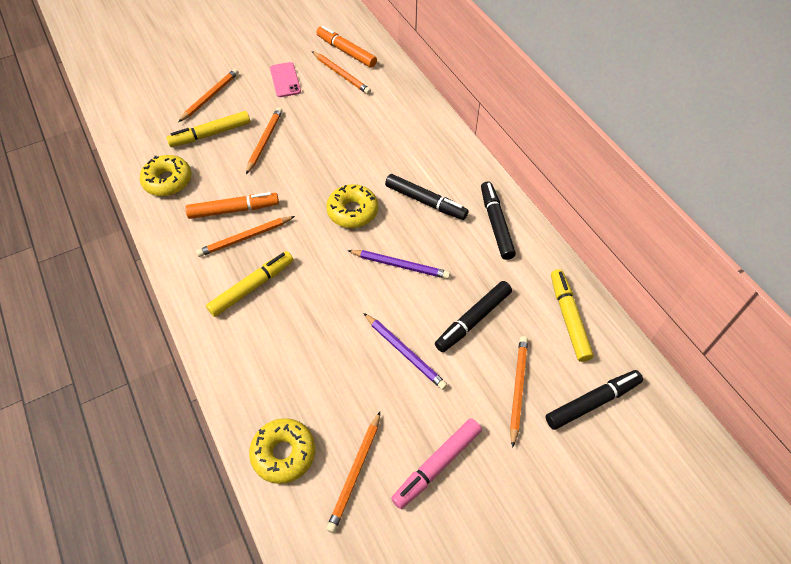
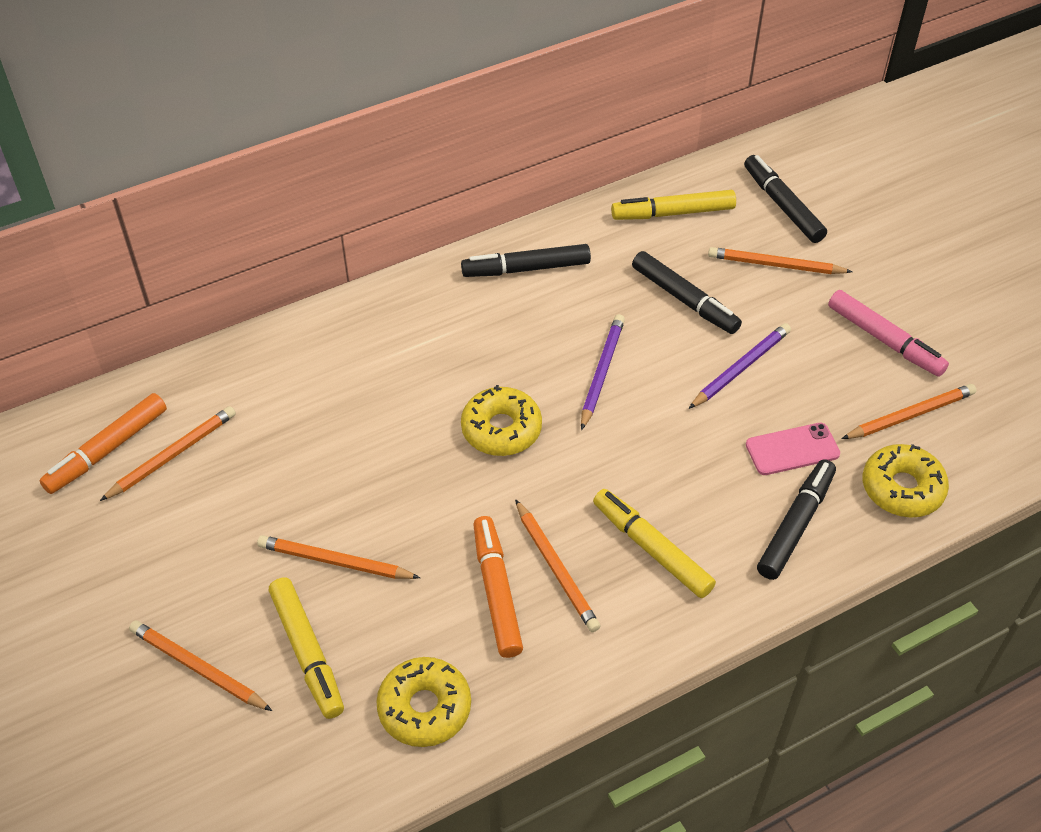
camera: 90 degrees left, 5 degrees down
(285, 80) = (171, 543): pink phone -> pink phone (792, 449)
(355, 472) = (910, 415): orange pencil -> orange pencil turned 45 degrees counterclockwise
(425, 201) = (483, 342): black marker -> black marker (795, 524)

